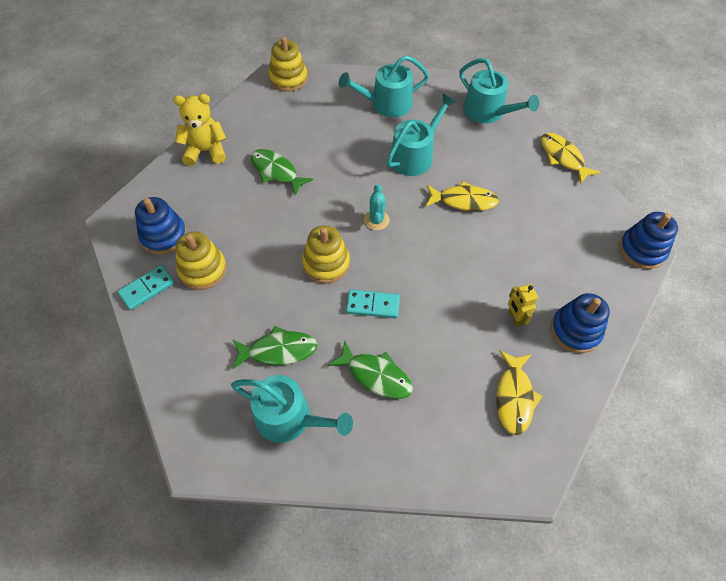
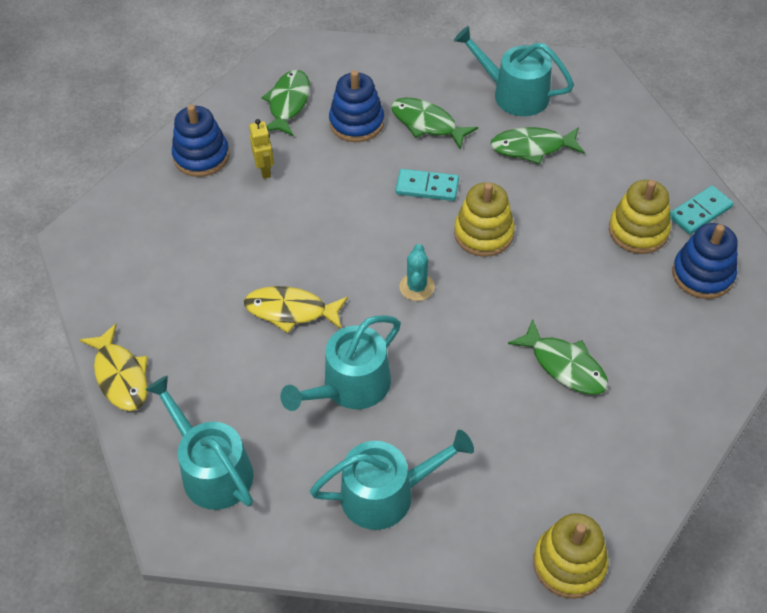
camera: 175 degrees left, 5 degrees down
(206, 151) = (683, 406): yellow teddy bear -> none
(514, 397) = (288, 103): yellow fish -> green fish
(642, 250) = (78, 238): blue stacking toy -> blue stacking toy (356, 123)

